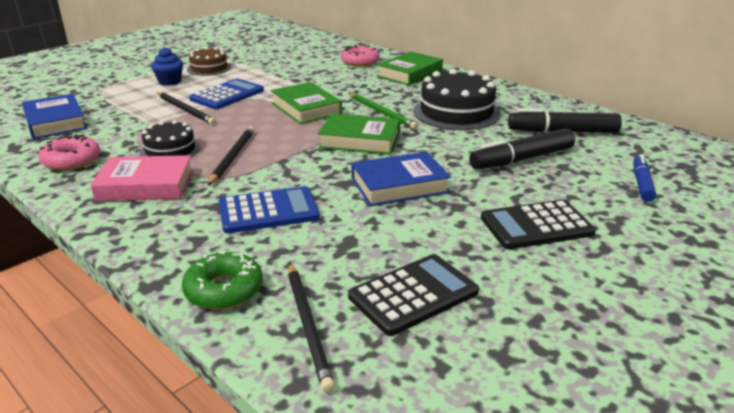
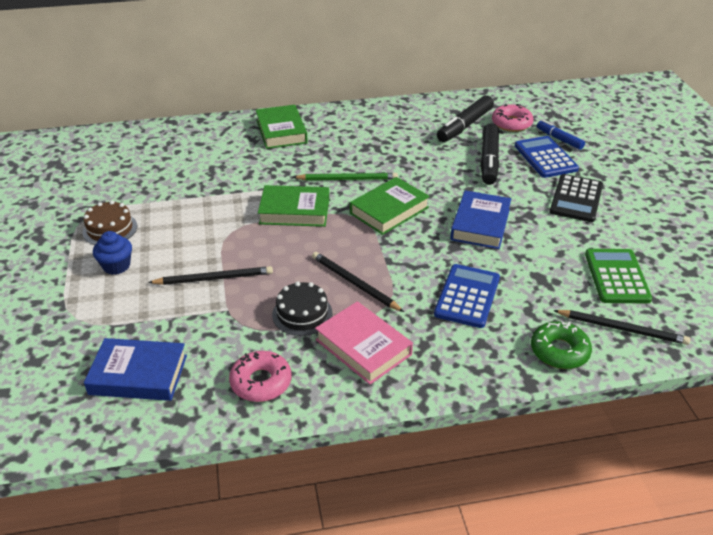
camera: 55 degrees left, 10 degrees up
(146, 185) = (363, 347): pink book -> pink book turned 75 degrees counterclockwise
(227, 95) = (206, 242): blue calculator -> blue calculator (545, 157)
(360, 62) = (218, 141): pink donut -> pink donut (511, 123)
(413, 294) = (617, 276): black calculator -> green calculator
(456, 112) = (386, 148): black cake -> none

